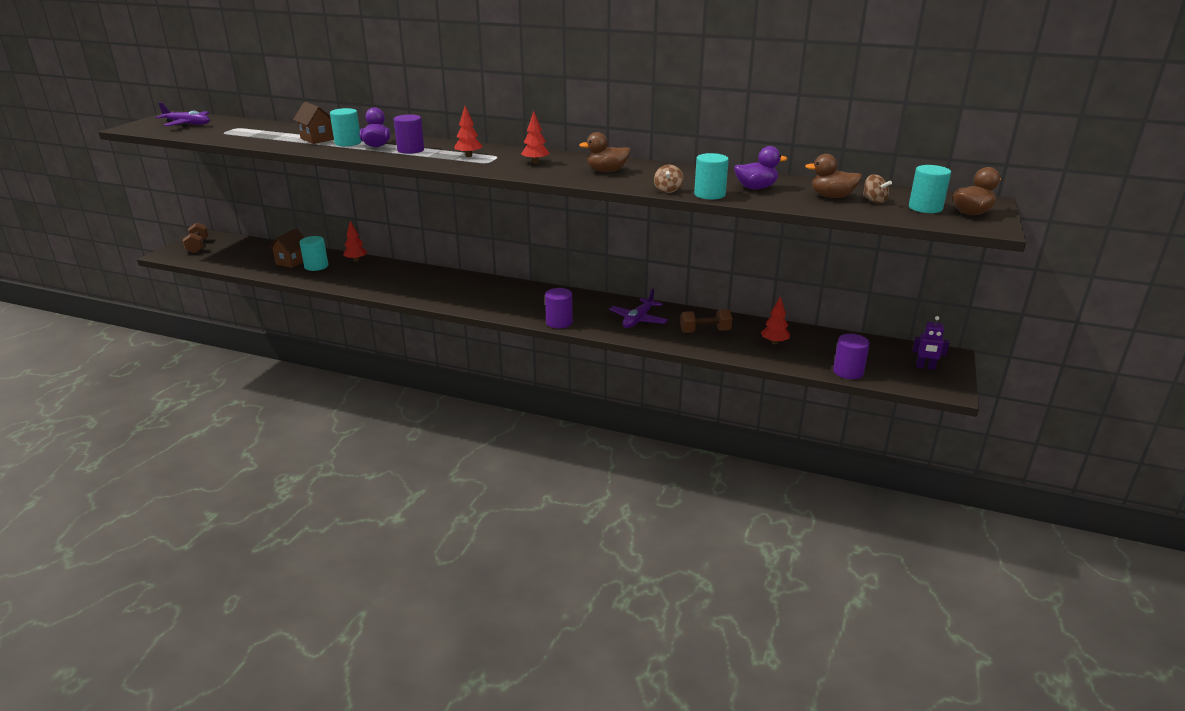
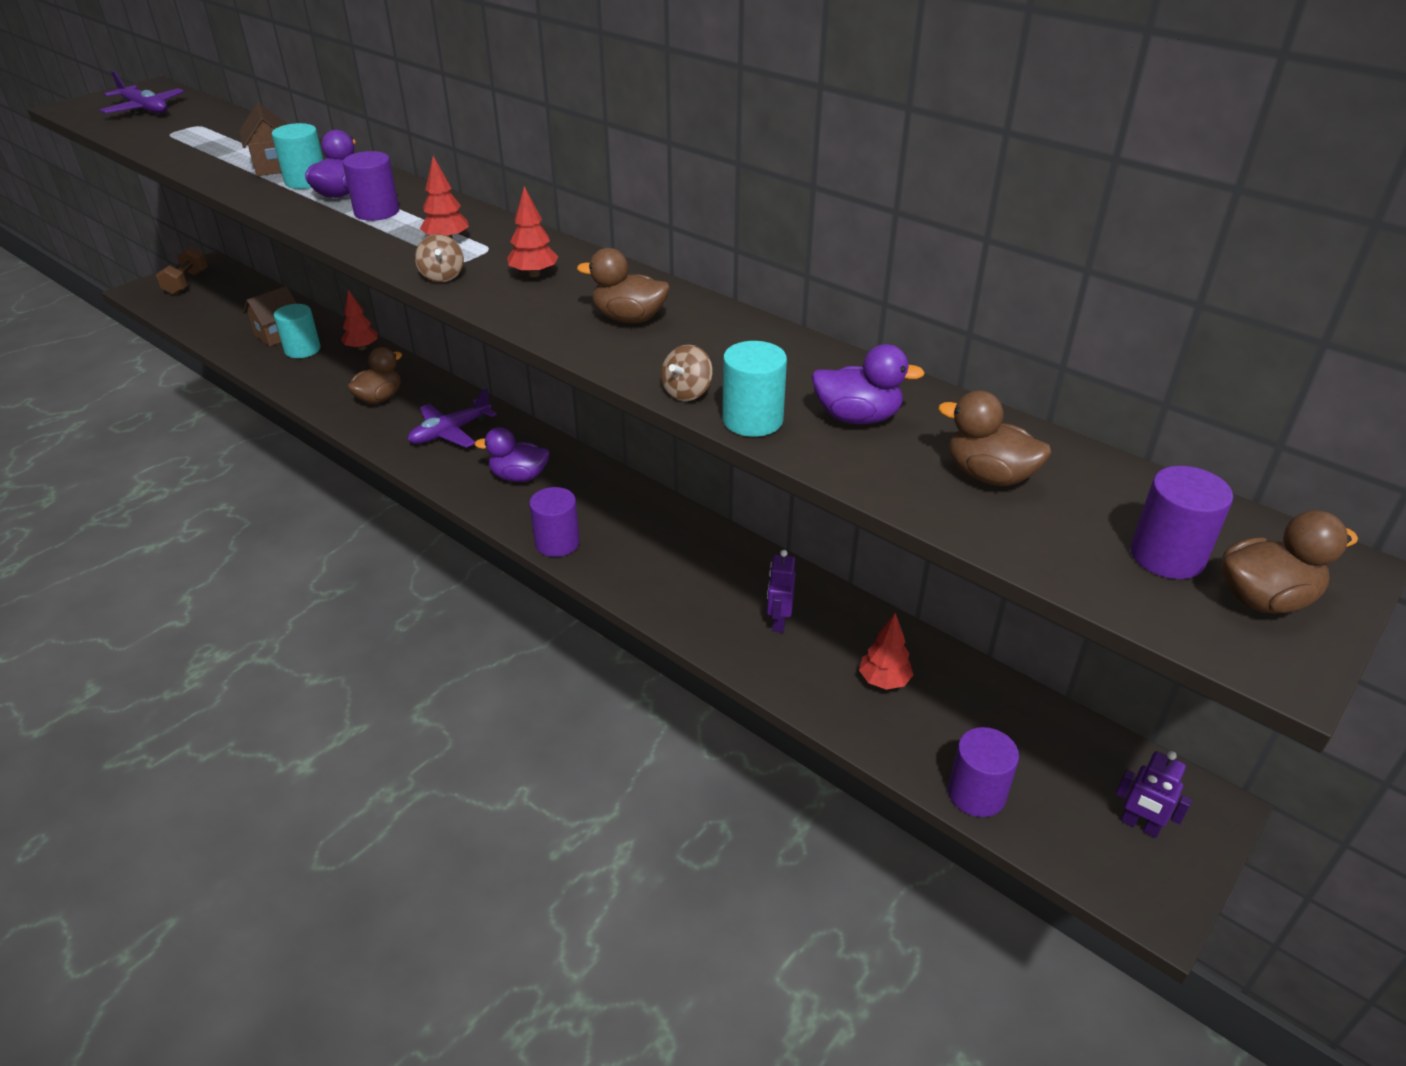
camera: 20 degrees right, 10 degrees up
(391, 280) = (379, 398): none -> brown duck
(511, 300) = (519, 476): none -> purple duck
(638, 320) = (684, 567): purple plane -> purple plane (450, 432)
(705, 331) = (778, 622): brown dumbbell -> purple robot
(874, 201) = (1069, 508): brown spinning top -> brown spinning top (442, 276)
(925, 208) = (1167, 556): turquoise cylinder -> purple cylinder

